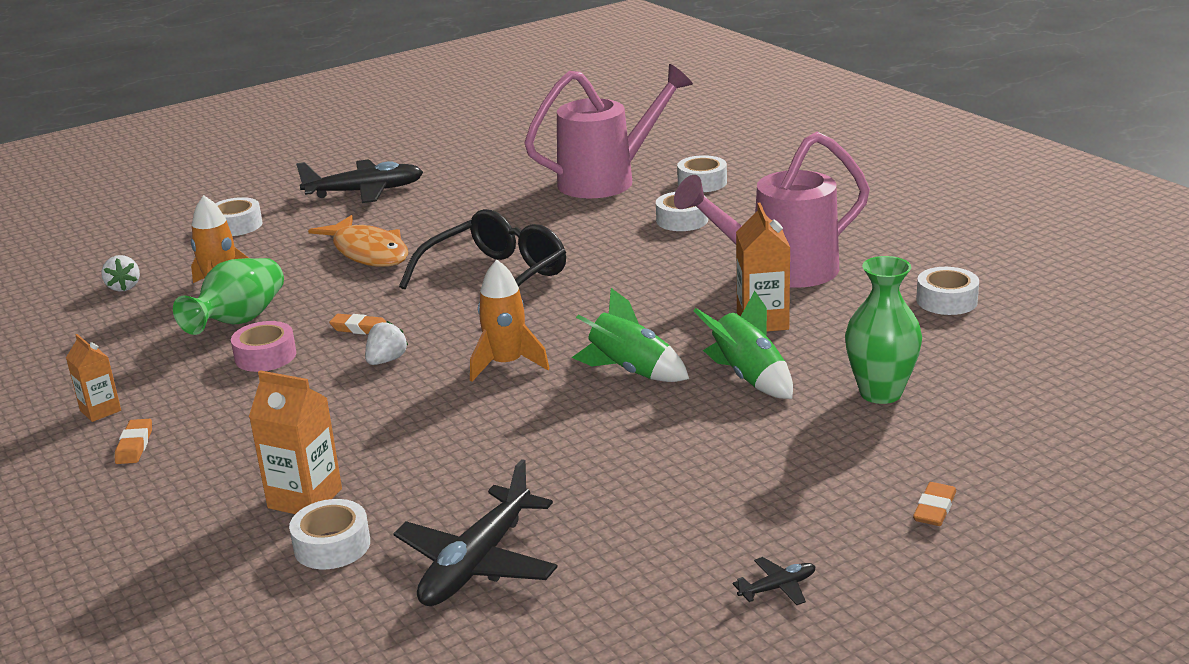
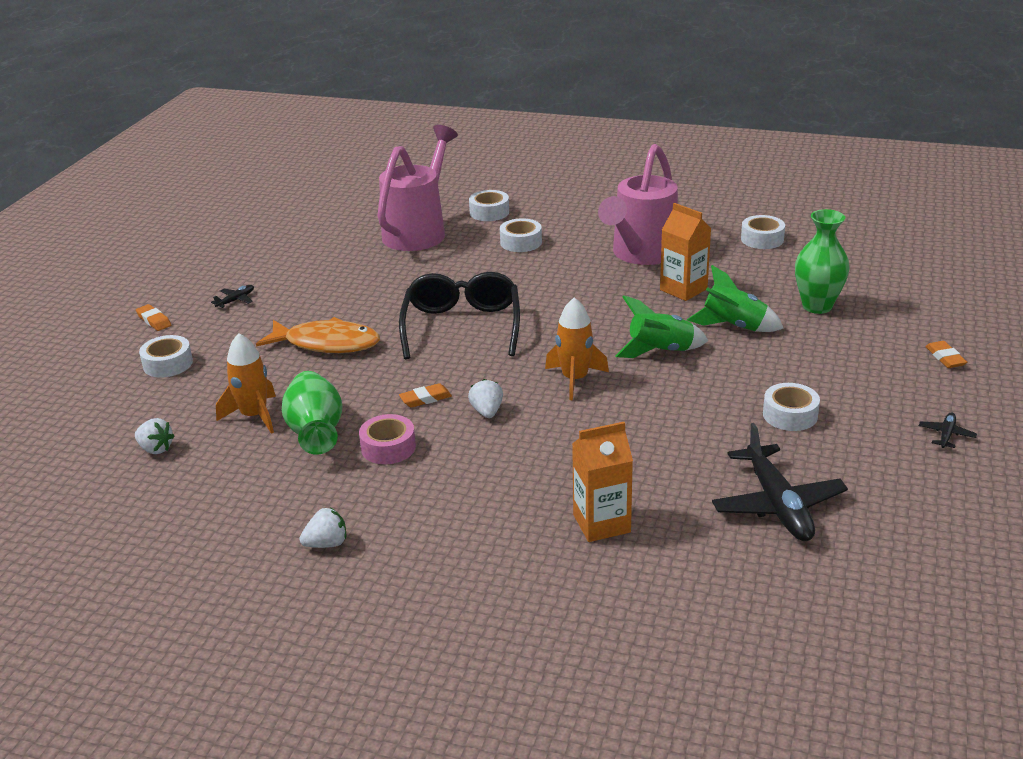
camera: 40 degrees left, 5 degrees up
(100, 410) = (327, 544): orange carton -> white strawberry
(134, 445) = (406, 553): orange eraser -> orange eraser (154, 320)
(332, 545) = (674, 541): white tape -> white tape (790, 415)
(364, 192) = (236, 300): black plane -> black plane, size x0.43

